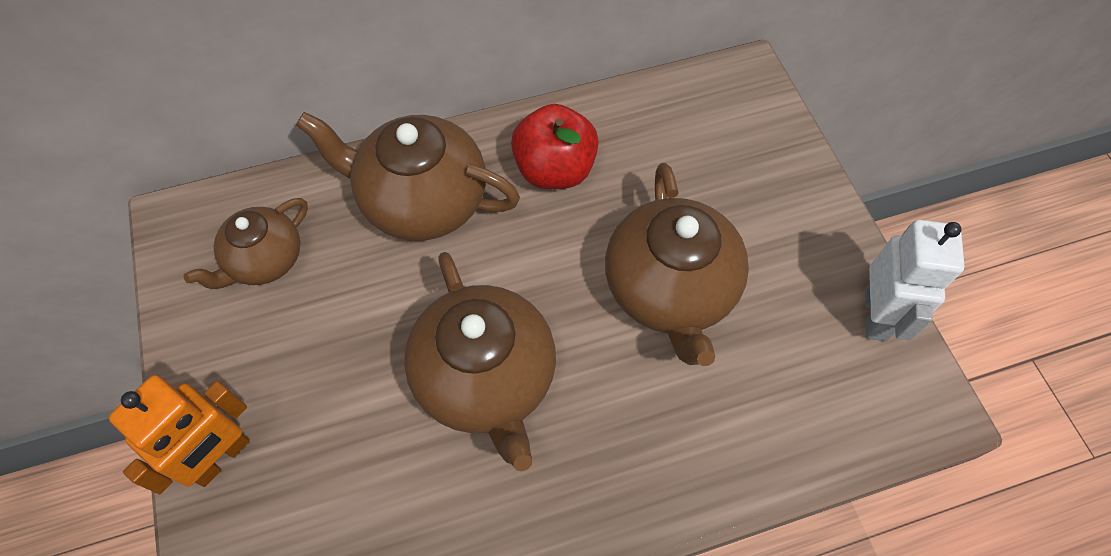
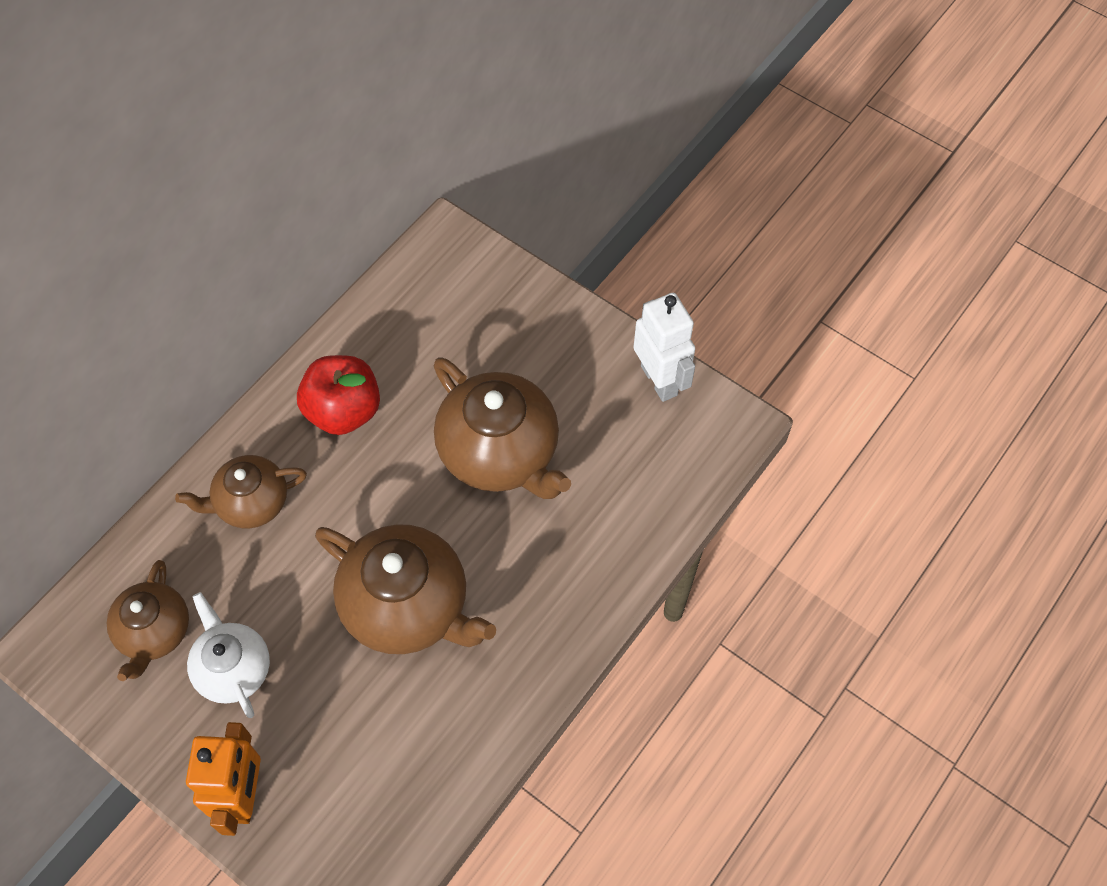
camera: 35 degrees left, 0 degrees up
(300, 334) = (233, 668): none -> white teapot
(421, 201) = (251, 503): brown teapot -> brown teapot, size x0.60

